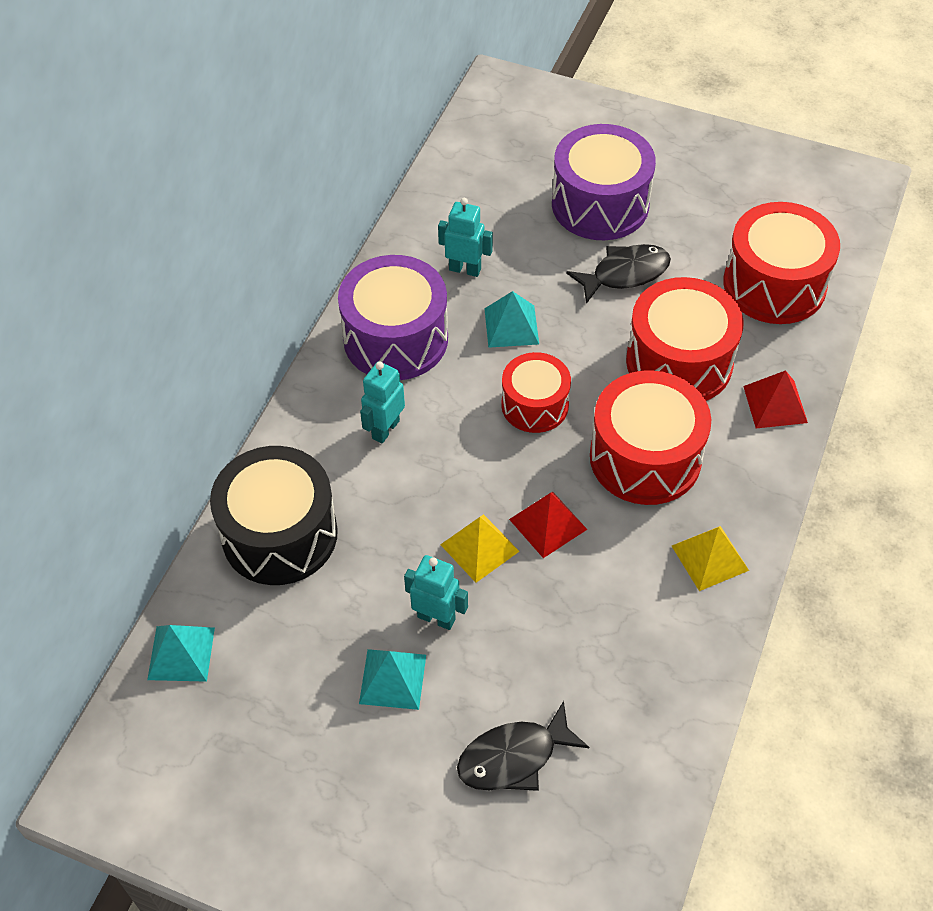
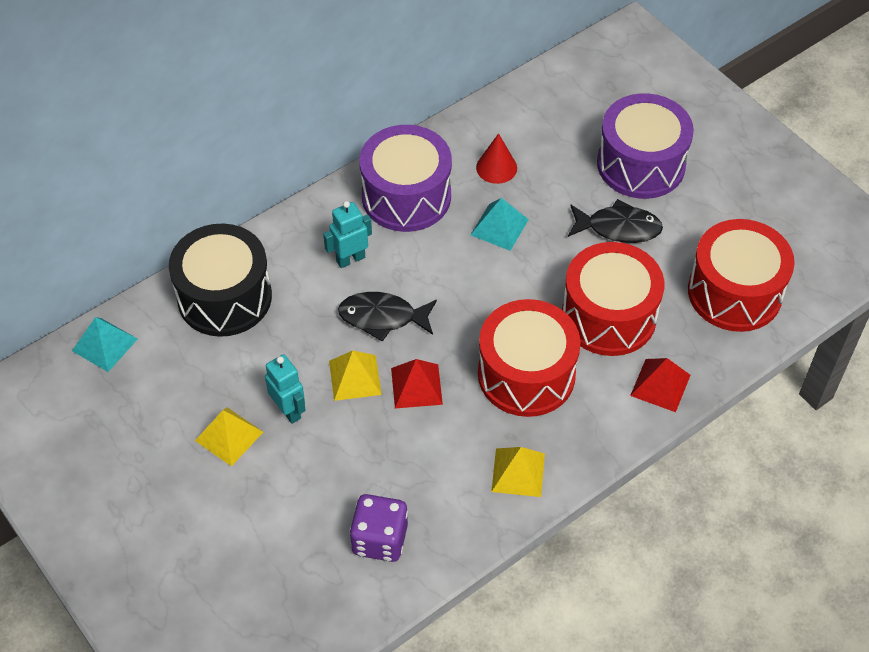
camera: 30 degrees right, 0 degrees up
(392, 679) = (229, 436): turquoise pyramid -> yellow pyramid
(465, 269) = (496, 167): turquoise robot -> red cone
(514, 757) = (271, 533): black fish -> black fish (382, 317)
(535, 405) = (472, 294): red drum -> none
(628, 700) = (380, 539): none -> purple dice

